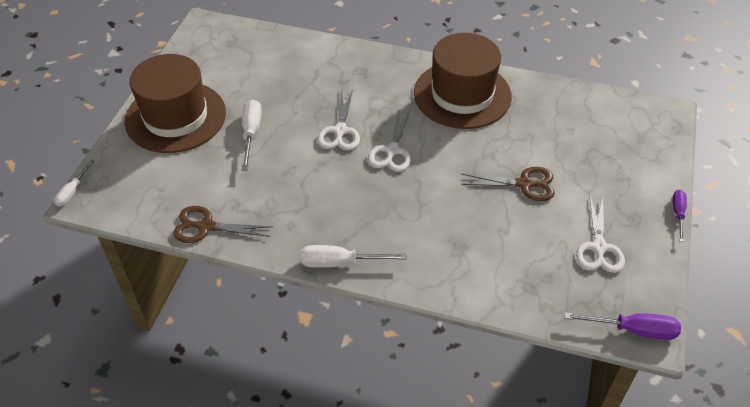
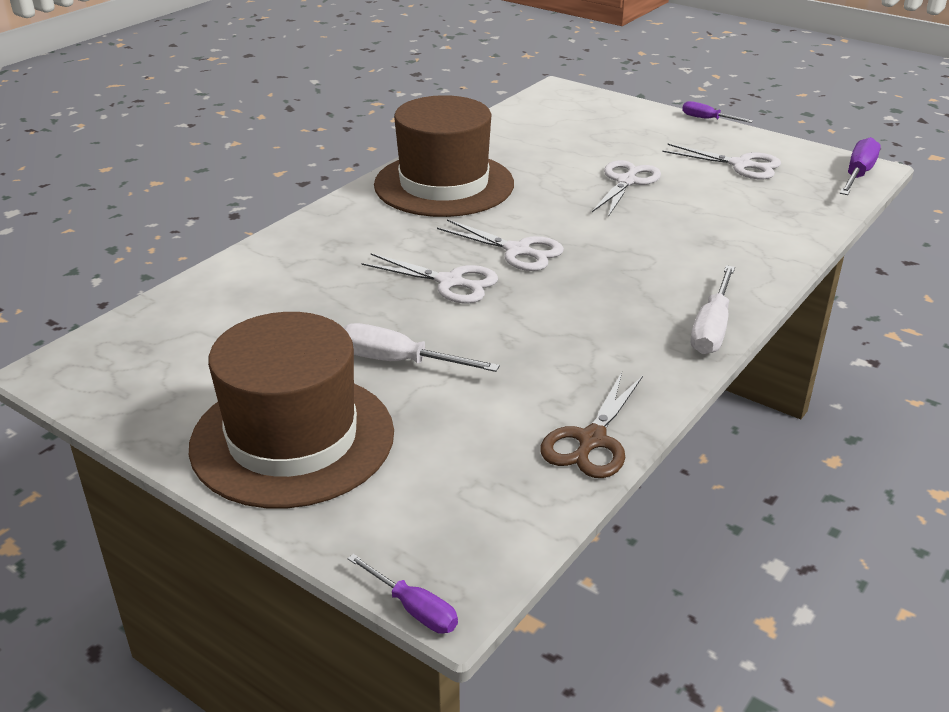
camera: 70 degrees left, 15 degrees down
(73, 191) = (413, 608): white screwdriver -> purple screwdriver
(524, 184) = (626, 182): brown scissors -> white scissors

